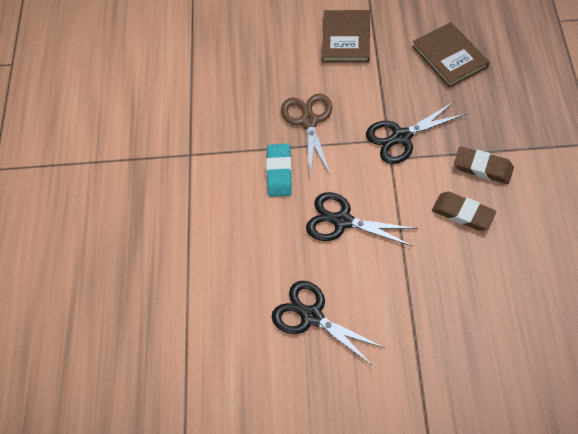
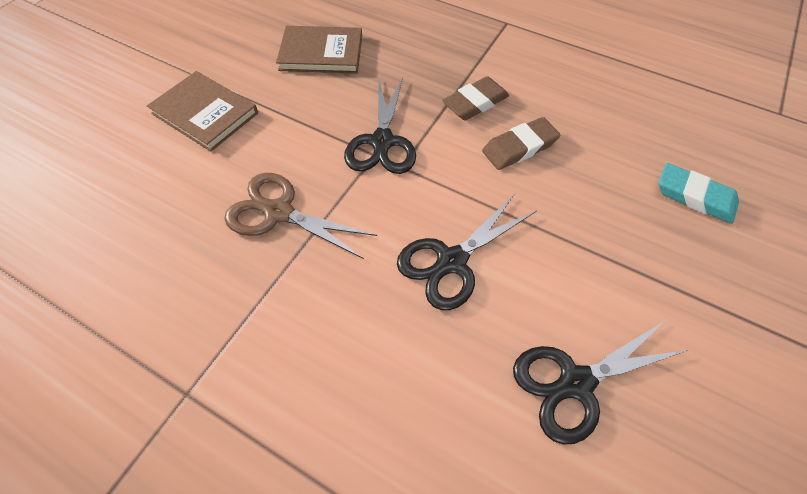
camera: 65 degrees left, 0 degrees up
(279, 172) = (323, 289): turquoise eraser -> turquoise eraser (694, 197)

